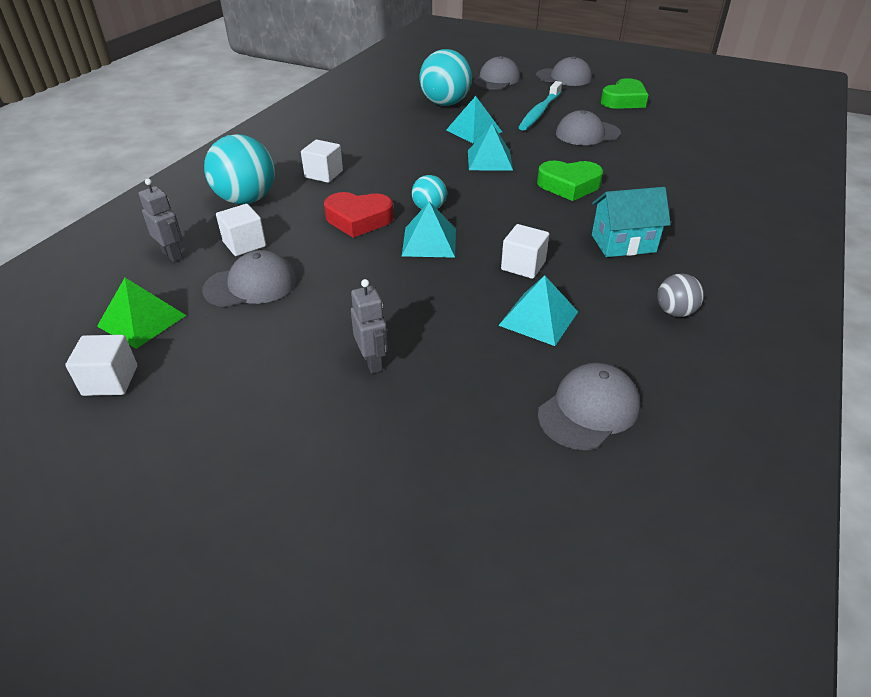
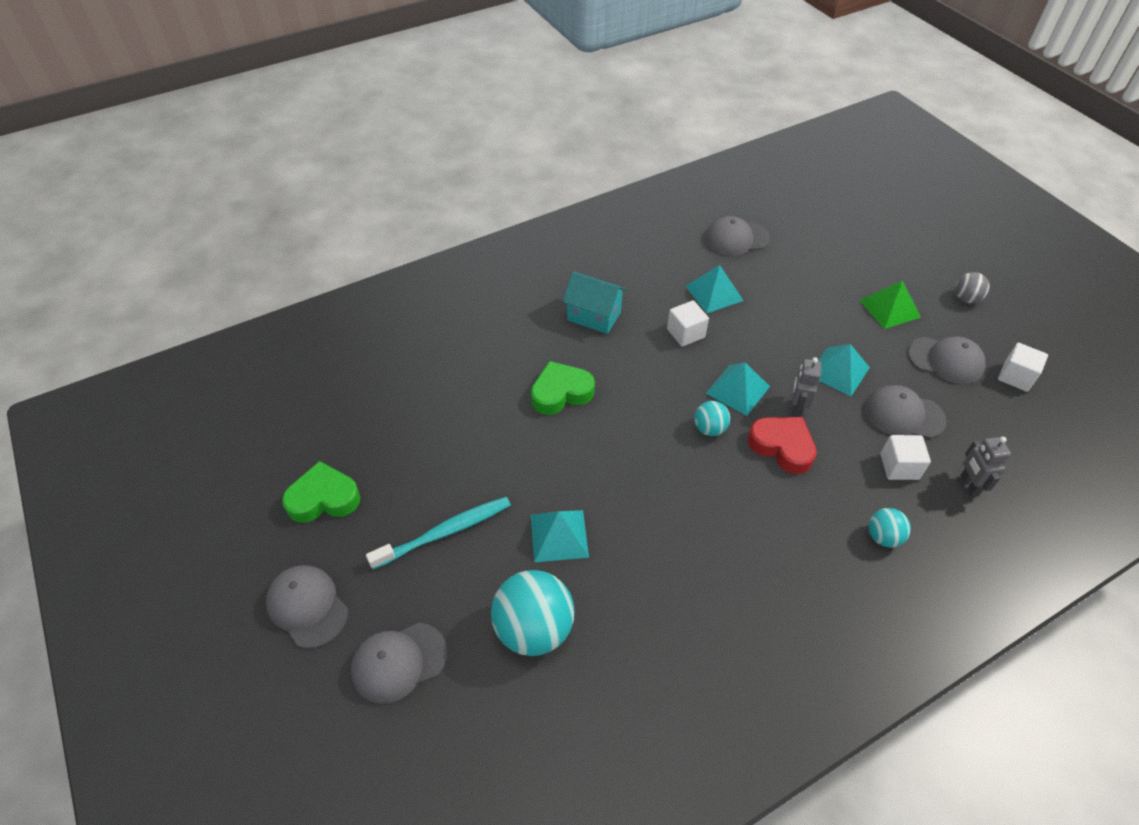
camera: 145 degrees left, 10 degrees up
(142, 320) = (996, 419): green pyramid -> green pyramid (889, 308)
(246, 200) = (883, 537): turquoise ball -> turquoise ball, size x0.52
(324, 174) = (783, 540): white cube -> none
(372, 362) = (839, 313): grey robot -> grey robot (797, 408)
(489, 160) = (593, 469): turquoise pyramid -> turquoise pyramid (838, 371)
(569, 185) = (561, 393): green heart -> green heart turned 60 degrees counterclockwise
(587, 133) = (449, 458): grey cap -> grey cap (945, 360)
(674, 312) = (627, 259): grey ball -> grey ball (966, 299)

